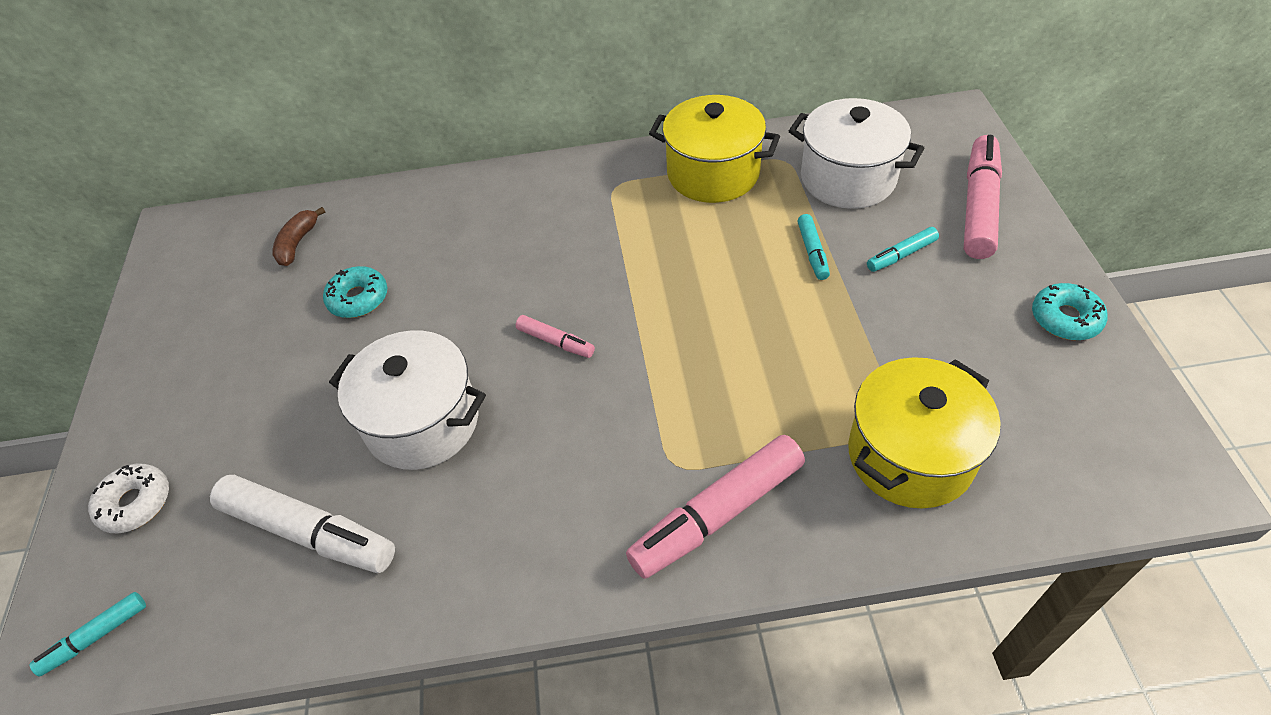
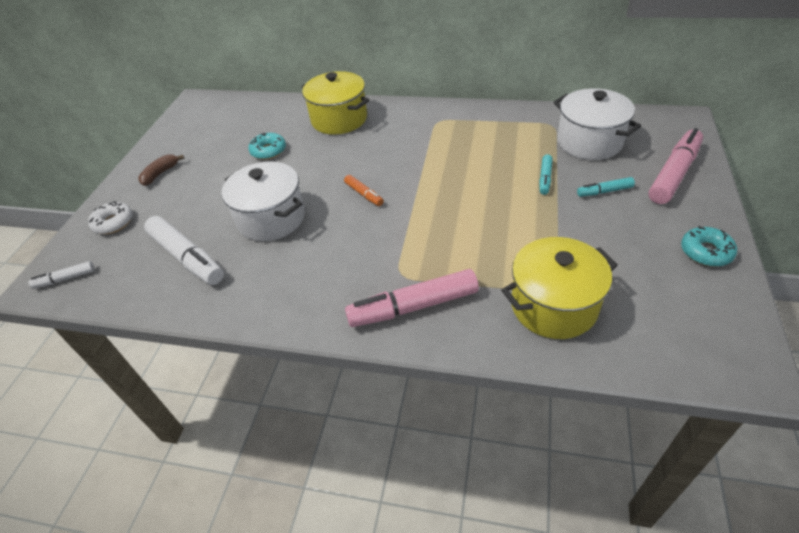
camera: 20 degrees right, 5 degrees down
(95, 637) = (65, 279): turquoise marker -> white marker
(297, 243) = (251, 118): brown banana -> brown banana (160, 174)
(556, 342) = (364, 194): pink marker -> orange marker
(713, 173) = (502, 124): yellow pot -> yellow pot (339, 119)

